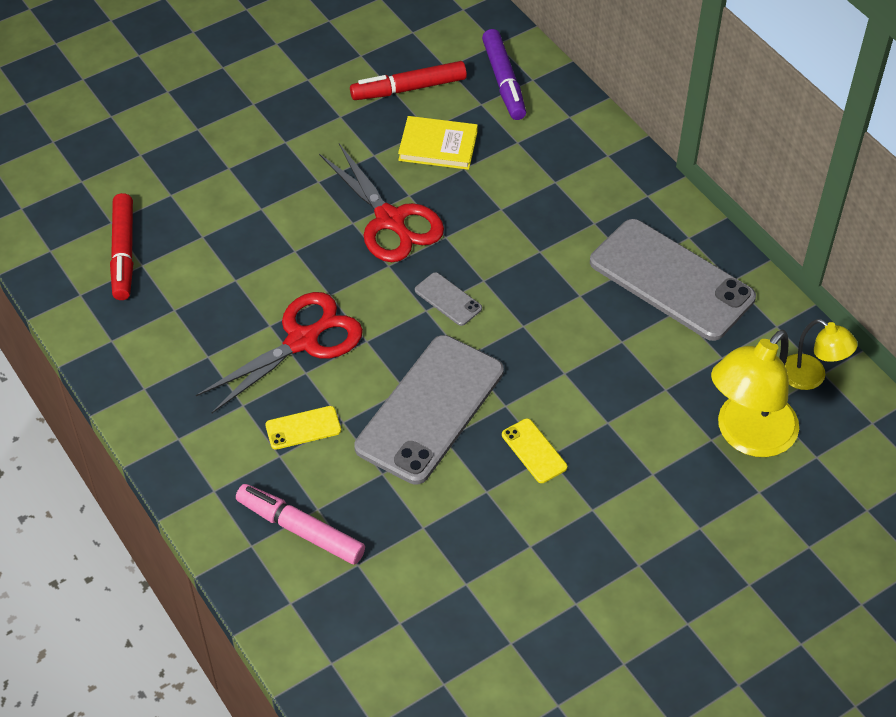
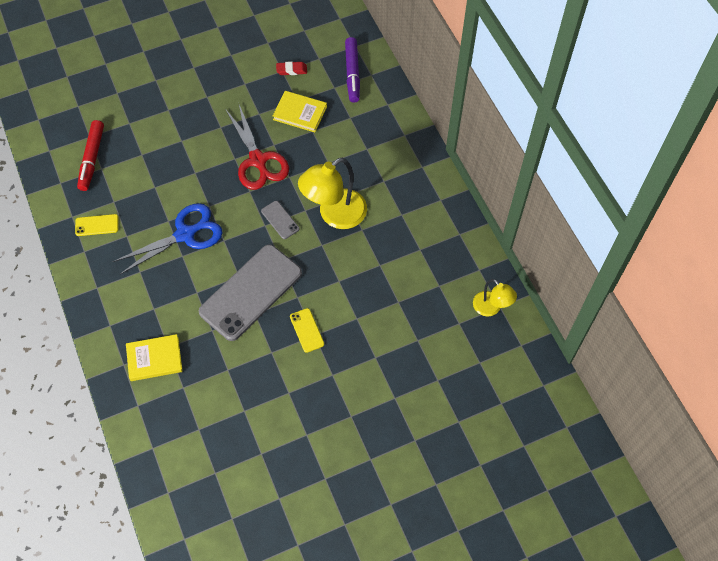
camera: 10 degrees right, 10 degrees up
(300, 529) = (154, 359): pink marker -> yellow book
(303, 340) = (185, 234): red scissors -> blue scissors
(303, 428) = (172, 292): yellow phone -> yellow phone (97, 225)
(408, 88) = (291, 70): red marker -> red eraser
(671, 280) = (421, 228): grey phone -> none
(747, 436) = (440, 341): yellow lamp -> yellow lamp (334, 215)

